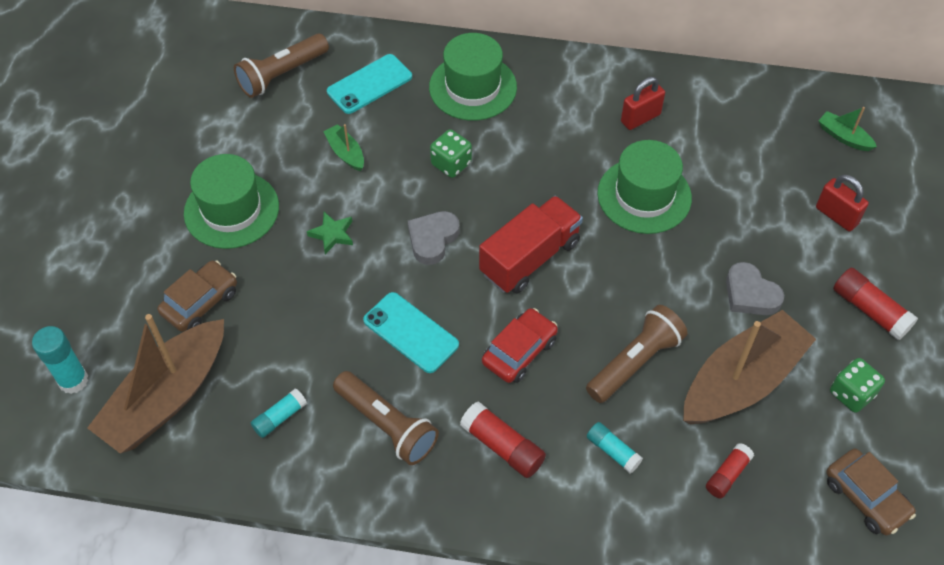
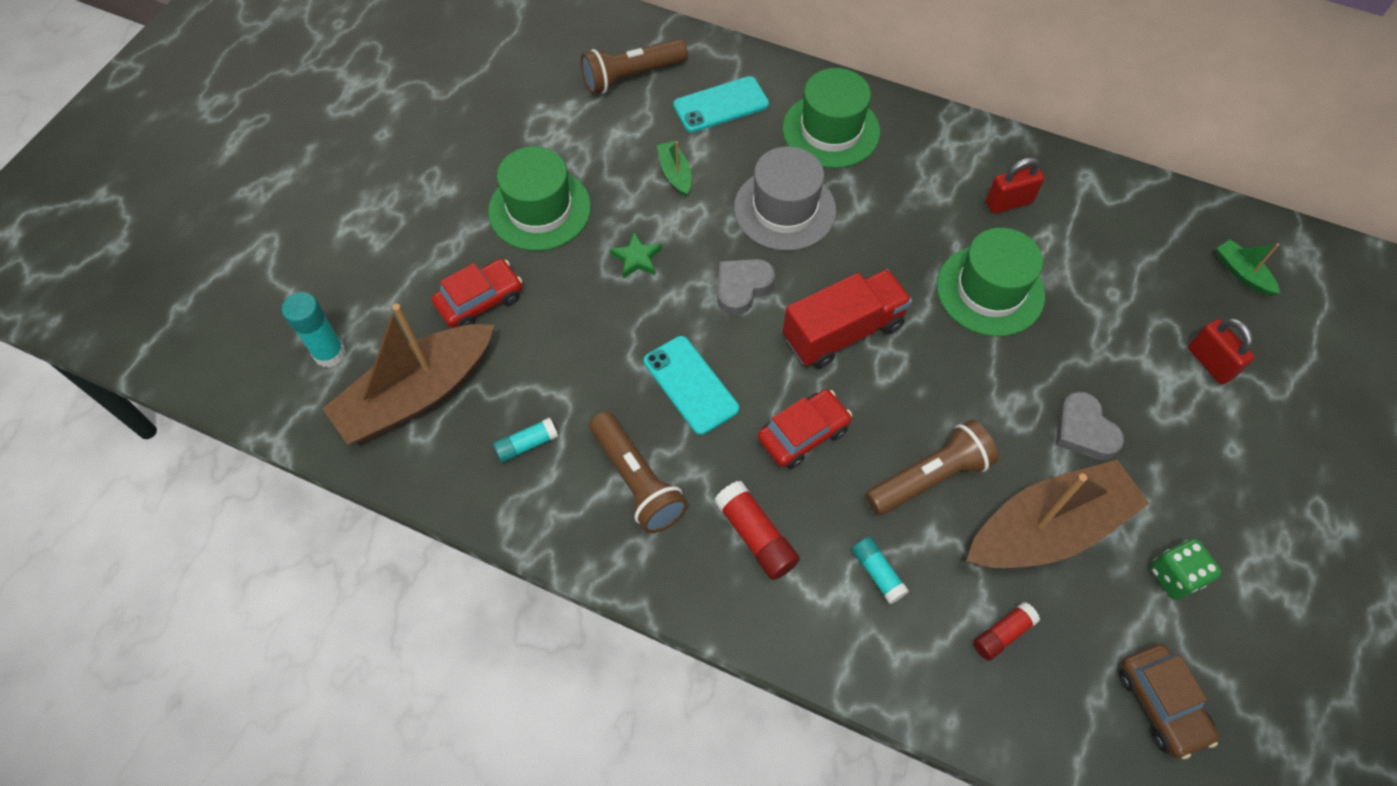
camera: 15 degrees right, 5 degrees up
(200, 302) = (480, 301): brown car -> red car
(451, 164) = (784, 209): green dice -> grey hat
(869, 310) = (1222, 483): red glue stick -> none

